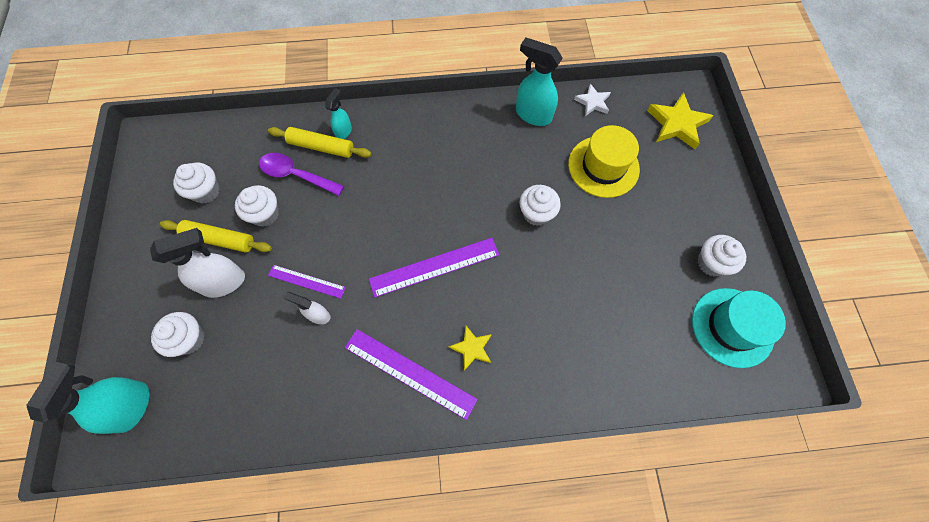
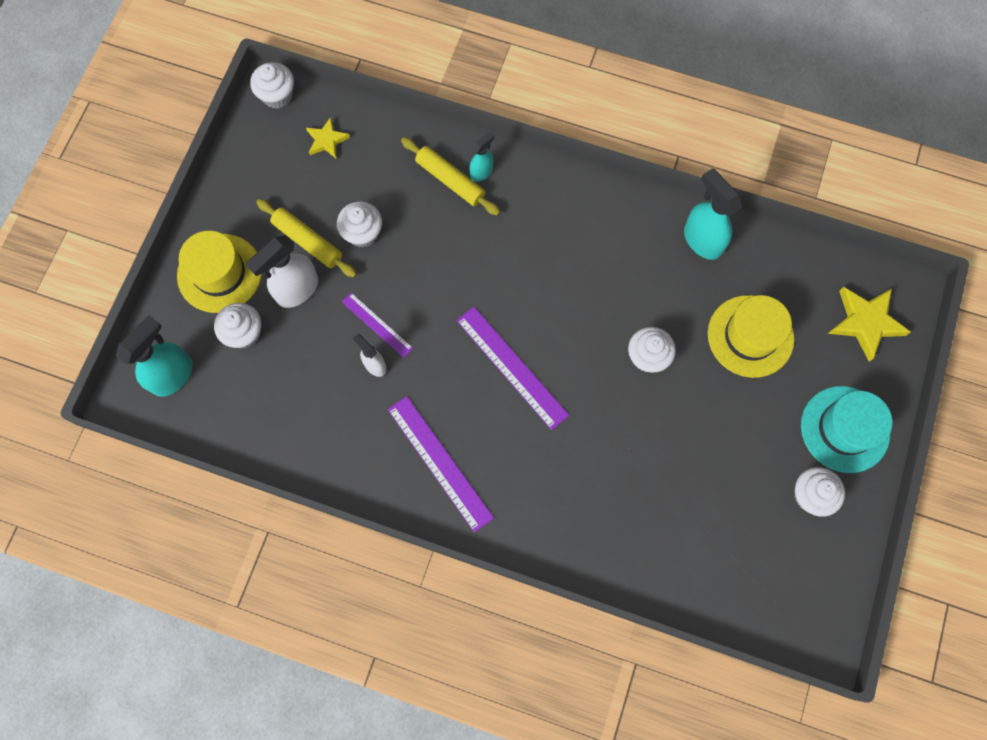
camera: 25 degrees right, 5 degrees up
(148, 297) = (219, 273): none -> yellow hat
(206, 191) = (312, 182): white cupcake -> white cupcake (277, 95)
(224, 282) = (297, 290): white spray bottle -> white spray bottle turned 135 degrees clockwise
(296, 175) = (411, 202): purple spoon -> none
(434, 267) = (512, 367): purple ruler -> purple ruler turned 45 degrees clockwise
(472, 348) = (511, 467): yellow star -> yellow star (327, 140)
(592, 102) = (780, 254): white star -> none
(732, 327) = (792, 570): turquoise hat -> turquoise hat (844, 429)

